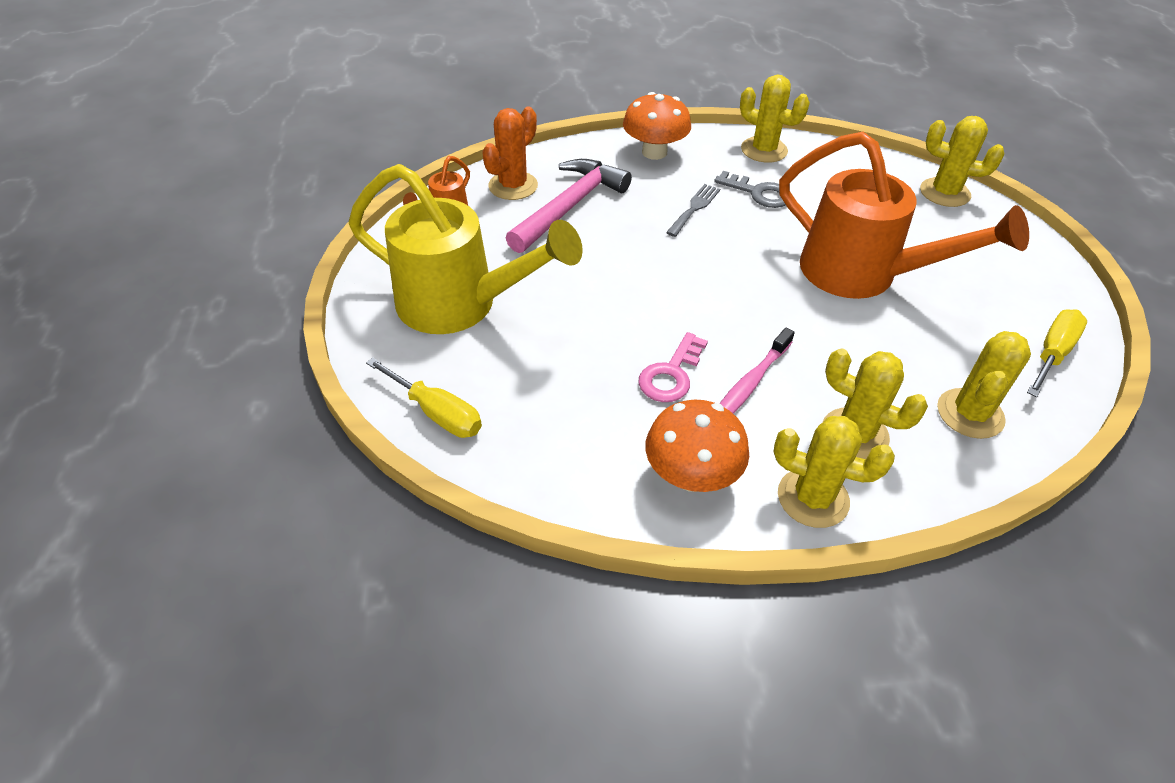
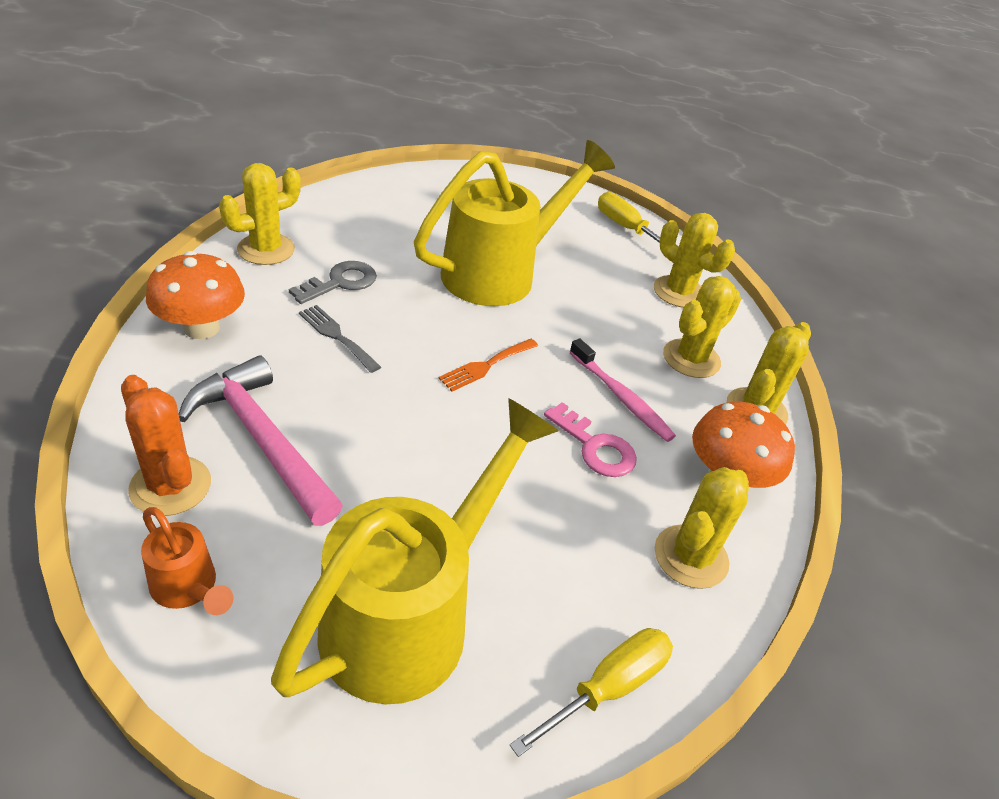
camera: 80 degrees left, 5 degrees down
(723, 291) = (486, 366): none -> orange fork
(862, 274) = (500, 273): orange watering can -> yellow watering can
(944, 193) = (412, 183): yellow cactus -> yellow cactus (691, 557)

